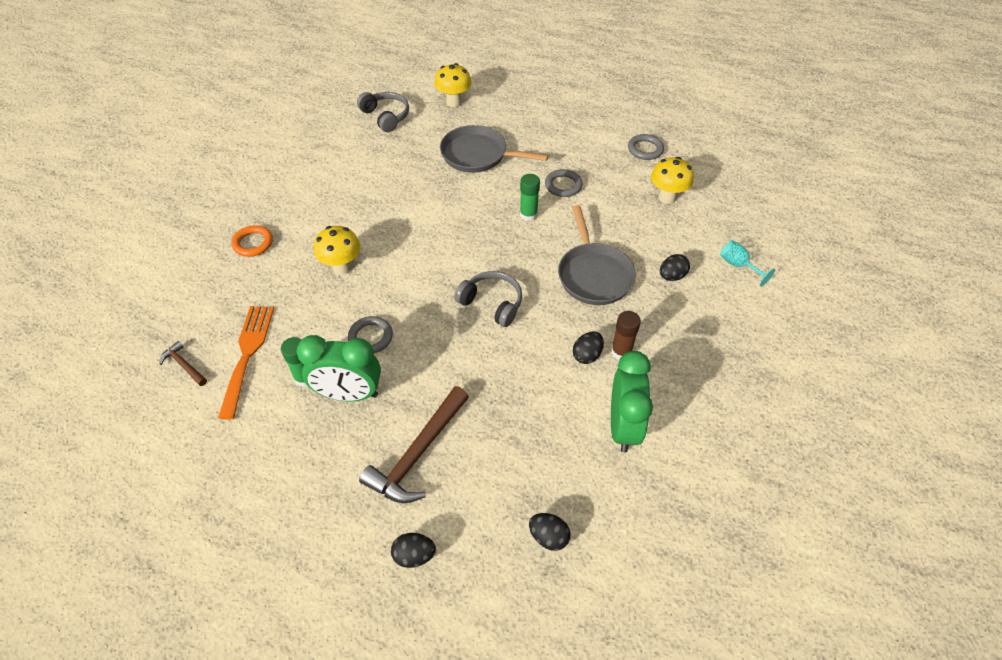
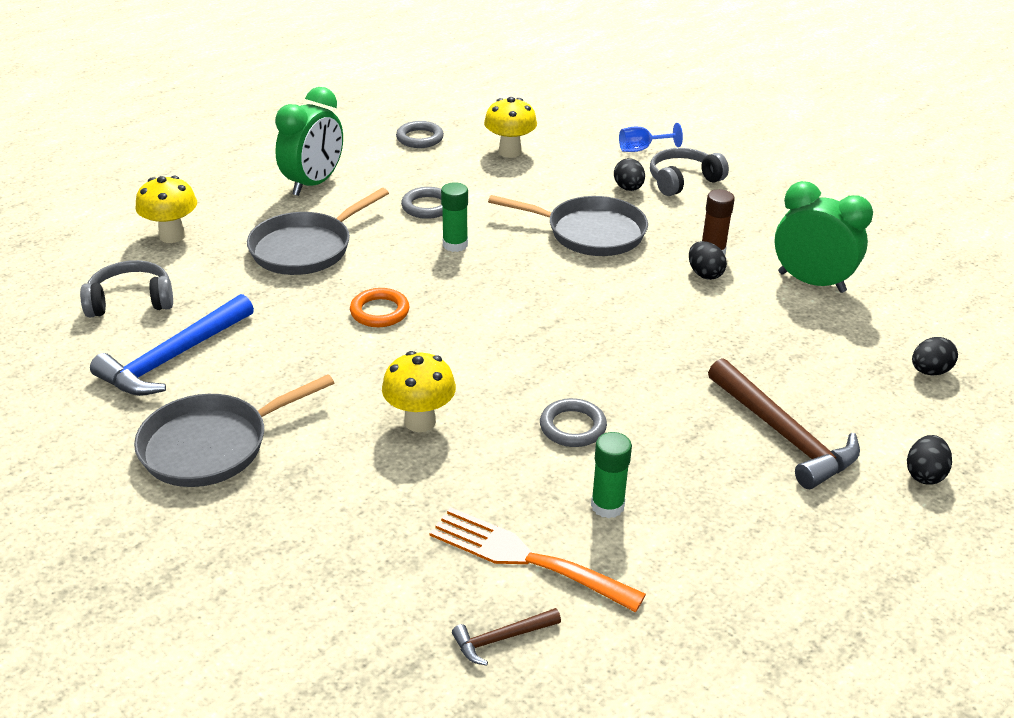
camera: 65 degrees left, 15 degrees down
(253, 243) = (287, 504): orange ring -> orange ring (379, 312)
(285, 197) = (212, 445): none -> grey pan
(347, 153) = (173, 358): none -> blue hammer
(349, 394) = (660, 470): green clock -> green clock (314, 184)
(492, 303) = (583, 314): grey headphones -> grey headphones (683, 181)
(738, 266) = (642, 149): turquoise goblet -> blue goblet

